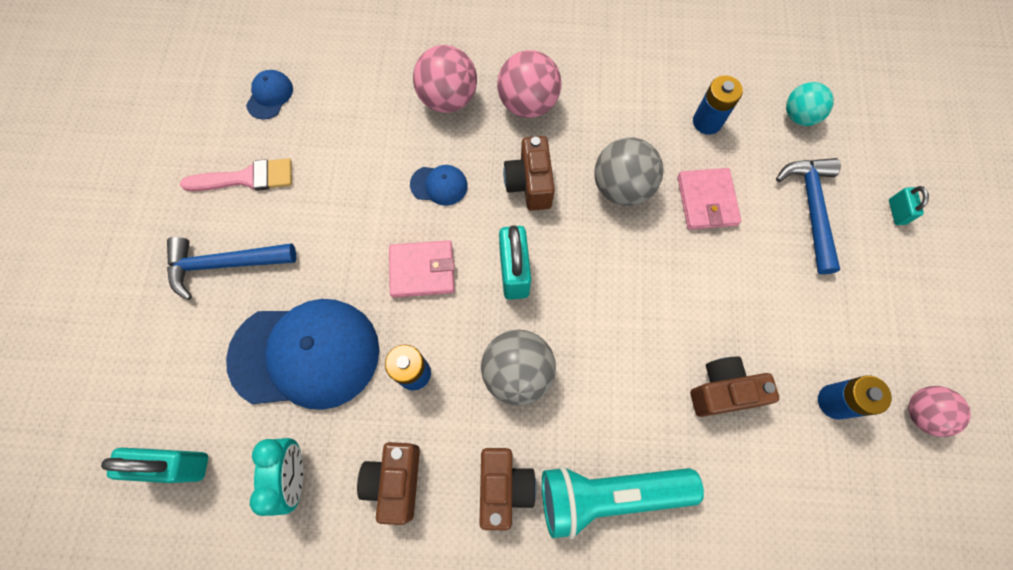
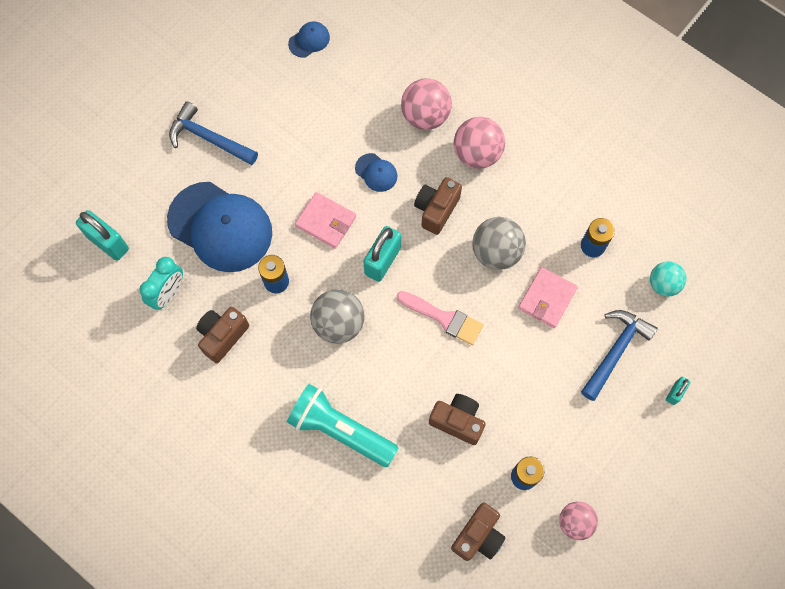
camera: 35 degrees right, 0 degrees up
(246, 178) = (258, 89): pink brush -> pink brush (444, 318)
(504, 486) = (282, 382): brown camera -> brown camera (478, 536)

